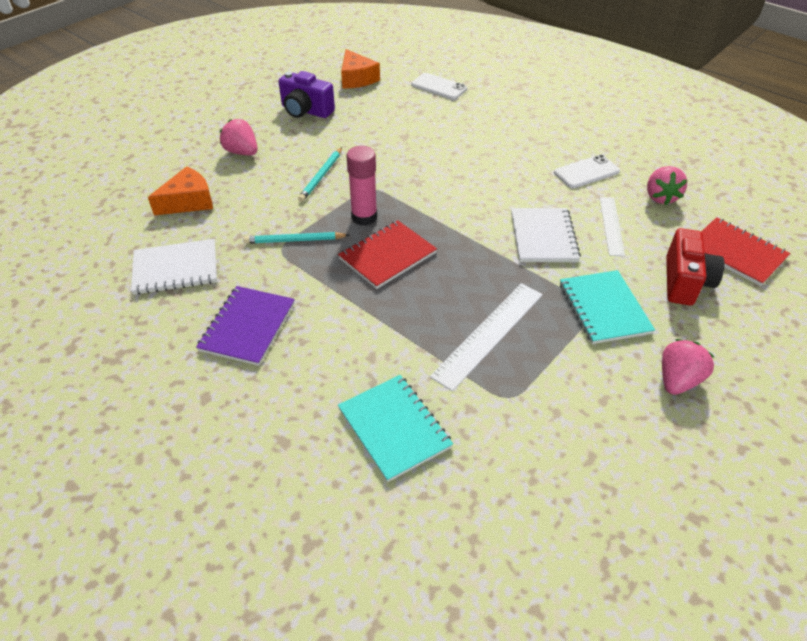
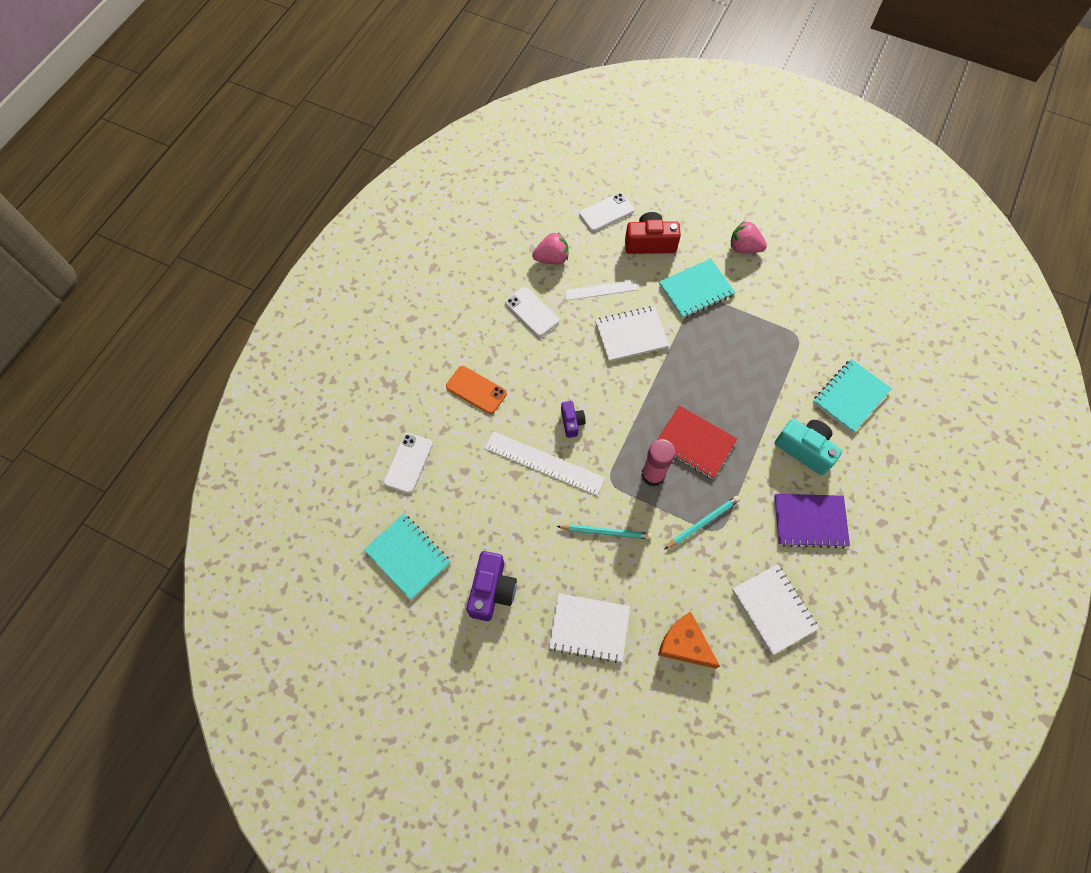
camera: 105 degrees left, 20 degrees up
(242, 152) = (589, 628): pink strawberry -> white notebook
(295, 240) = (702, 523): turquoise pencil -> turquoise pencil turned 105 degrees counterclockwise
(338, 350) = (804, 449): none -> turquoise camera
(357, 79) = (408, 557): orange cheese -> turquoise notebook
(445, 176) = (572, 422): none -> purple camera
(489, 334) = (749, 356): white ruler -> white ruler (544, 463)
(500, 127) = (476, 390): none -> orange phone
(736, 253) = (606, 212): red notebook -> white phone

